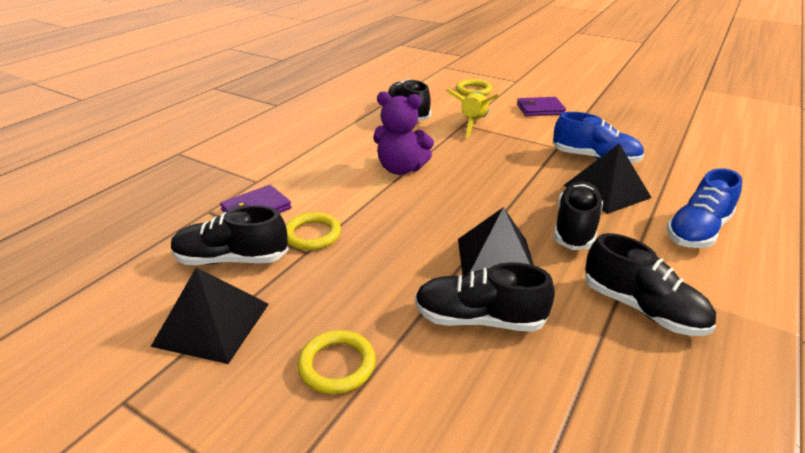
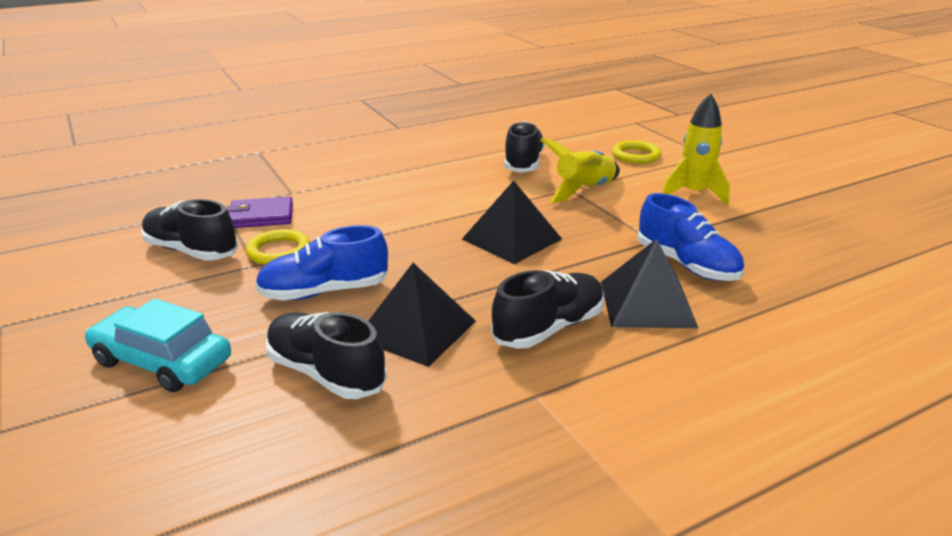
camera: 30 degrees right, 5 degrees down
(212, 324) = (116, 295): black pyramid -> black pyramid (512, 239)
(337, 365) = (162, 361): yellow ring -> turquoise car
(401, 169) = (439, 216): purple teddy bear -> none
(540, 109) = (694, 194): purple wallet -> yellow rocket
(642, 308) = (507, 430): black shoe -> none
(697, 231) = (705, 382): blue shoe -> blue shoe (324, 292)

